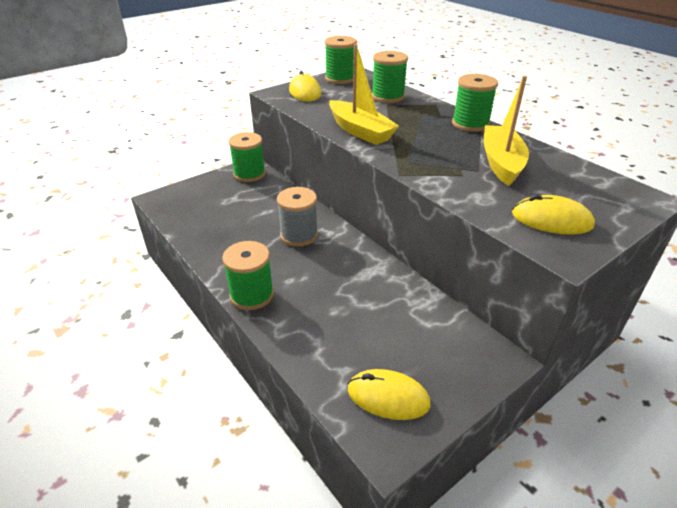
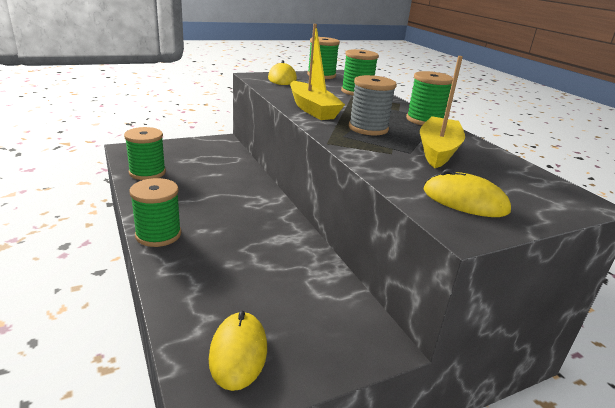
camera: 10 degrees right, 10 degrees down
(249, 174) = (217, 145): green spool -> green spool (147, 172)
(299, 235) = (233, 197): grey spool -> grey spool (368, 128)
(388, 397) = (238, 352): yellow mouse -> yellow mouse turned 60 degrees clockwise

